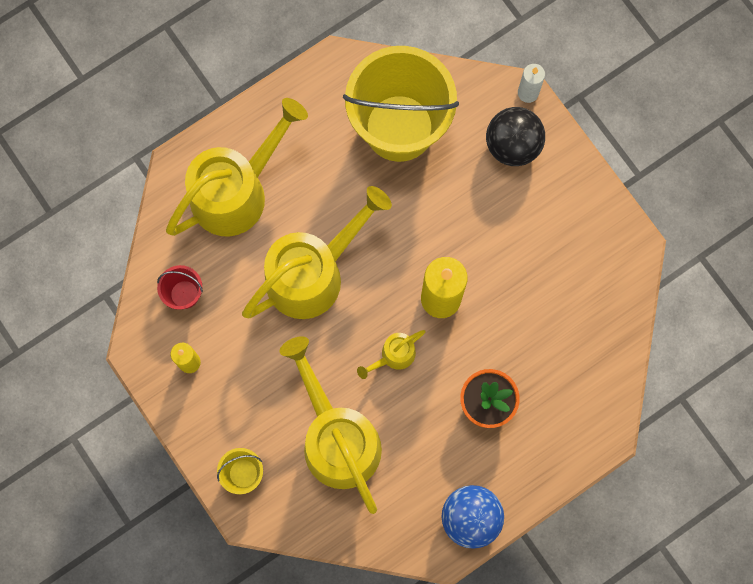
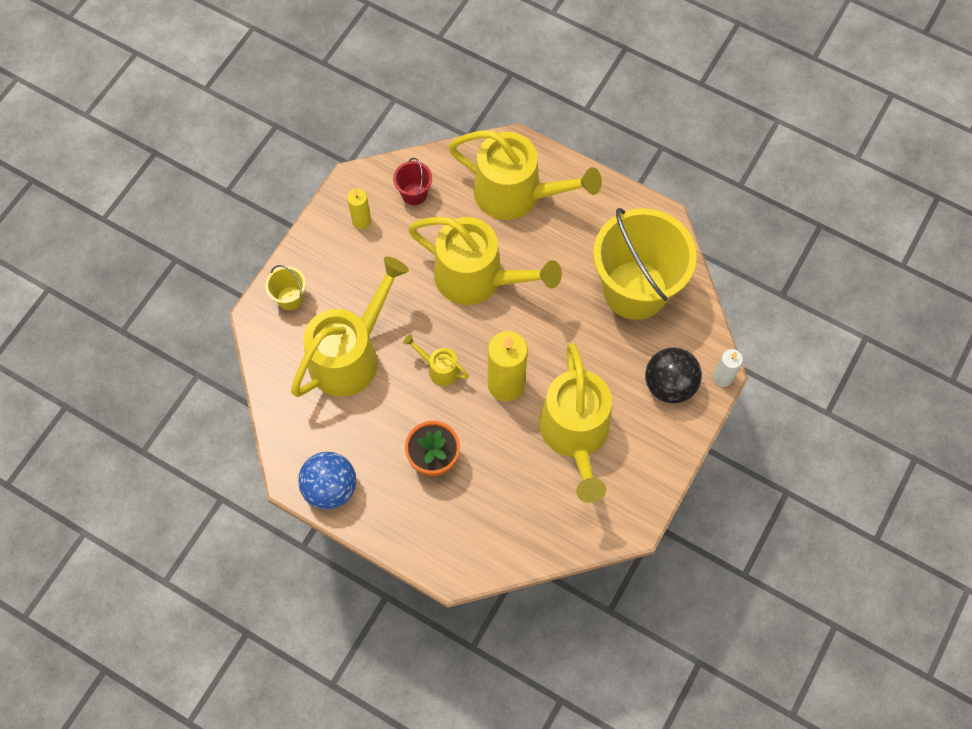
camera: 65 degrees right, 10 degrees down
(523, 257) = (575, 435): none -> yellow watering can

